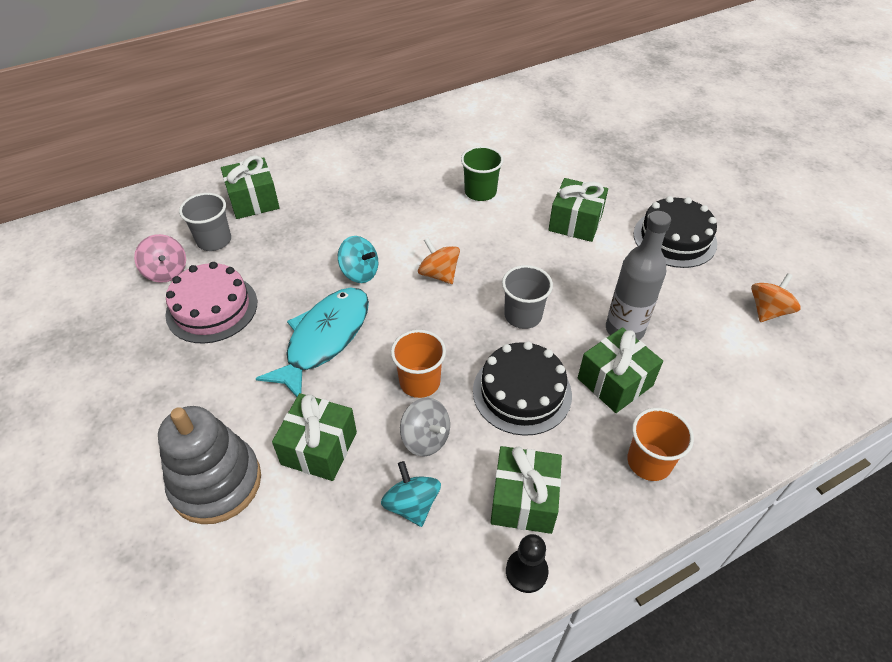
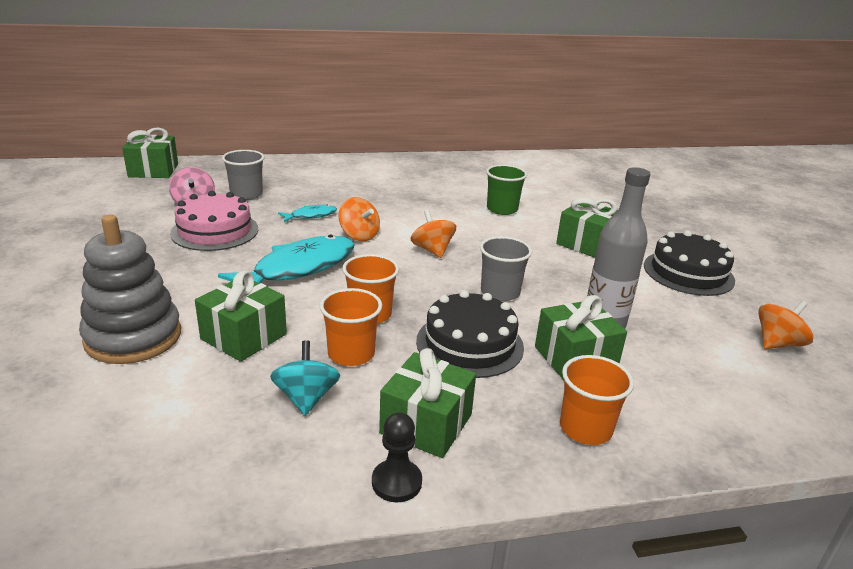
camera: 15 degrees right, 20 degrees down
(254, 201) = (296, 179): green gift -> green gift (153, 170)
(298, 256) = (311, 216): none -> turquoise fish
(360, 272) = (359, 235): turquoise spinning top -> orange spinning top
(425, 438) = (351, 354): grey spinning top -> orange cup

